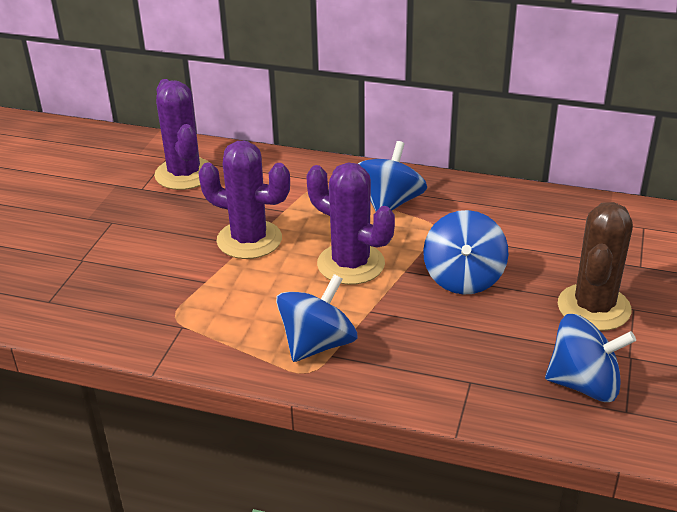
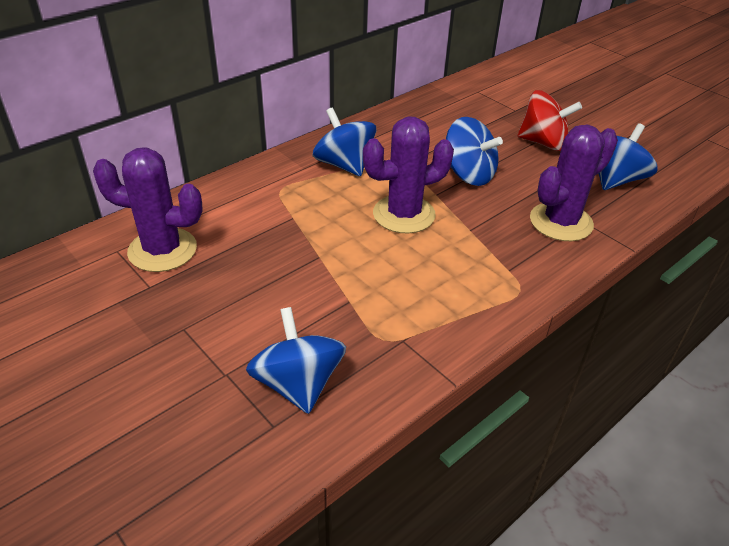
camera: 60 degrees left, 5 degrees up
(249, 240) = (315, 252): purple cactus -> purple cactus (561, 222)
(317, 344) = (490, 271): blue spinning top -> blue spinning top (298, 384)
(594, 307) = (543, 143): brown cactus -> red spinning top

